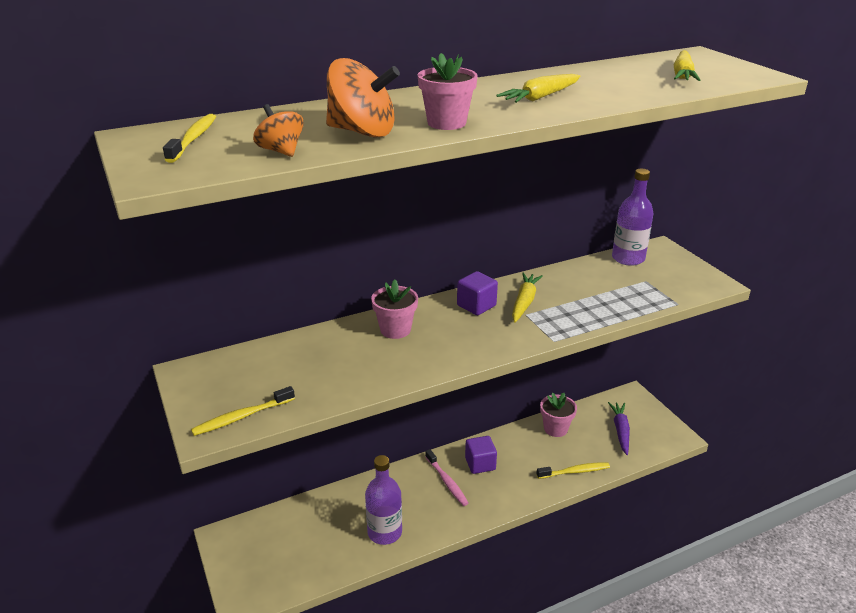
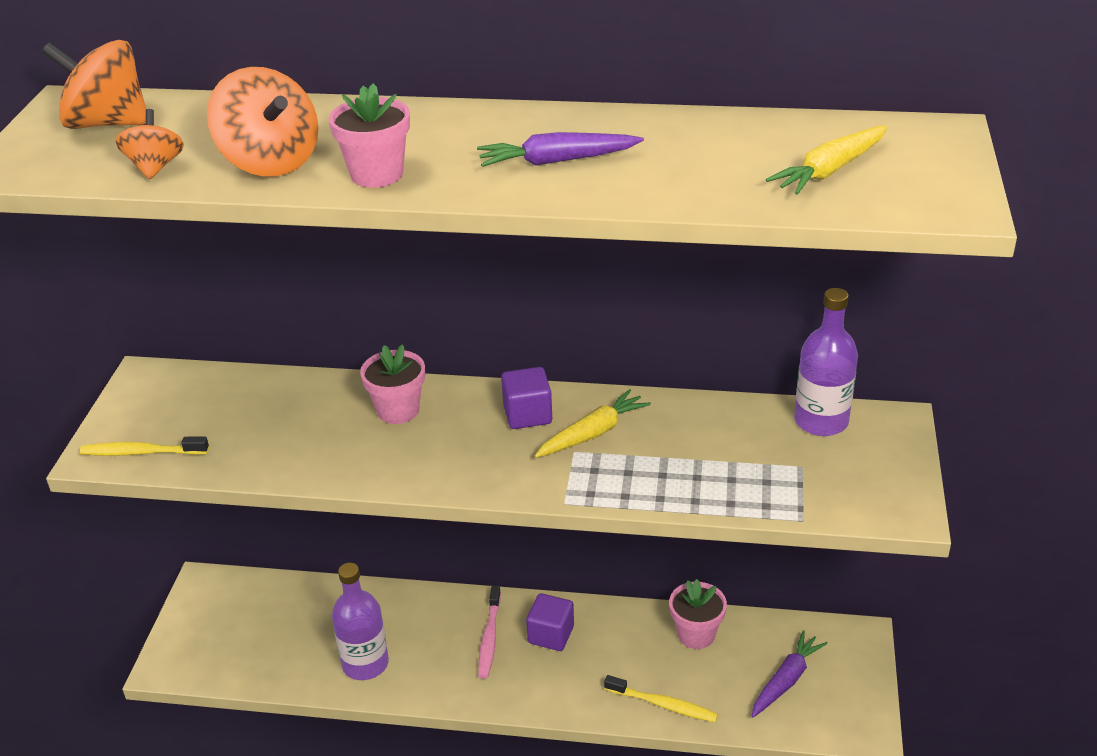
camera: 35 degrees right, 5 degrees up
(193, 139) = (107, 123): yellow toothbrush -> orange spinning top
(540, 97) = (557, 161): yellow carrot -> purple carrot

